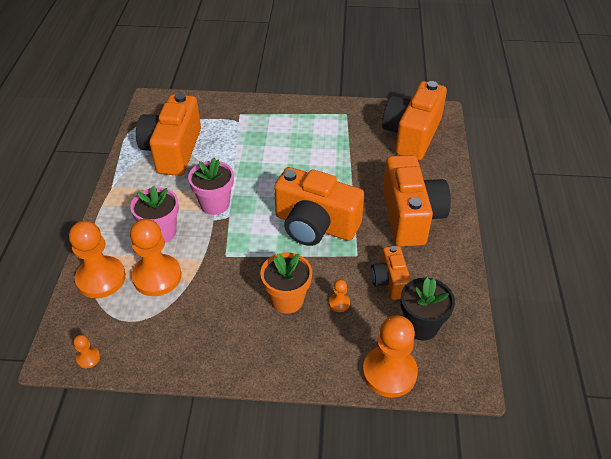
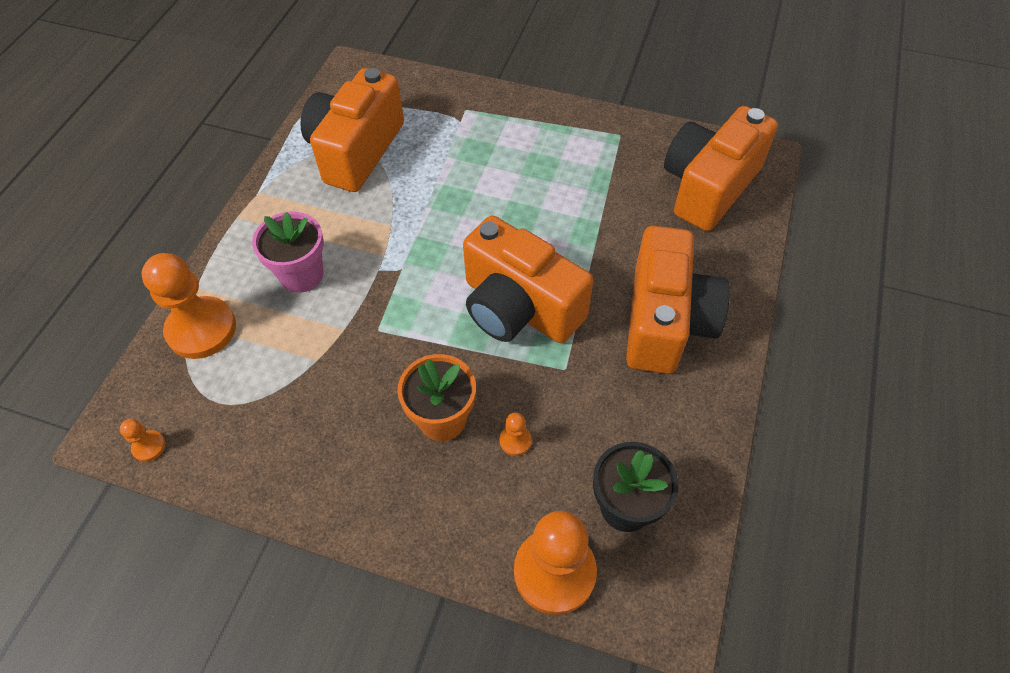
camera: 15 degrees right, 10 degrees up
(157, 276) = (275, 342): orange pawn -> none
(215, 204) = (388, 246): pink flower pot -> none
(390, 281) = (601, 422): orange camera -> none

